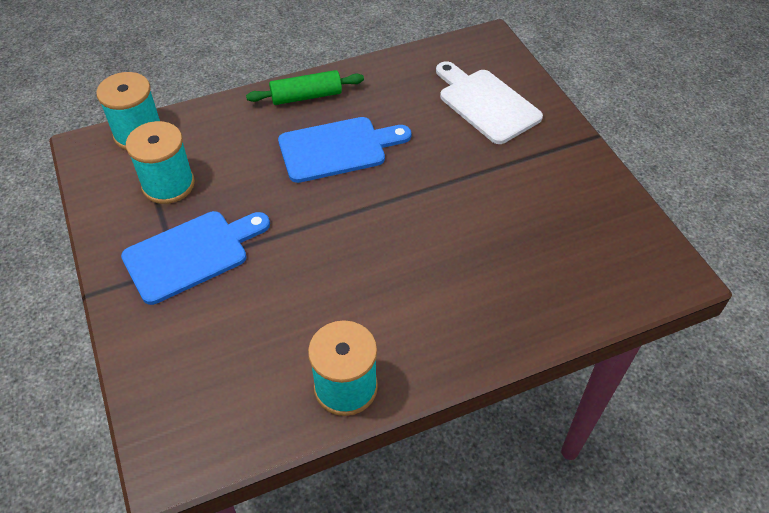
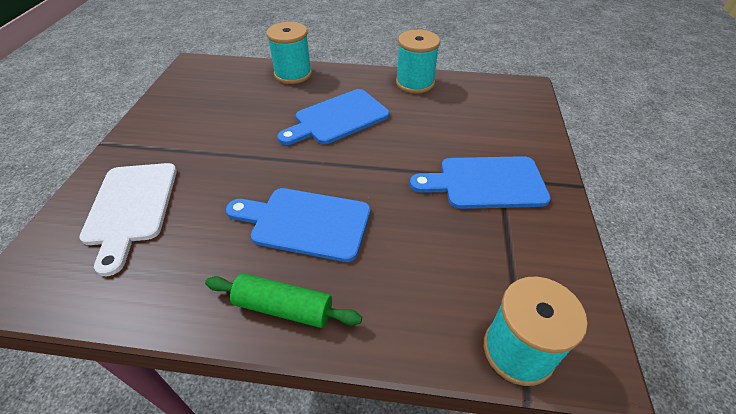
camera: 150 degrees left, 5 degrees down
(168, 185) = (493, 257): turquoise spool -> turquoise spool (293, 74)
(401, 269) = (337, 118): none -> blue cutting board

